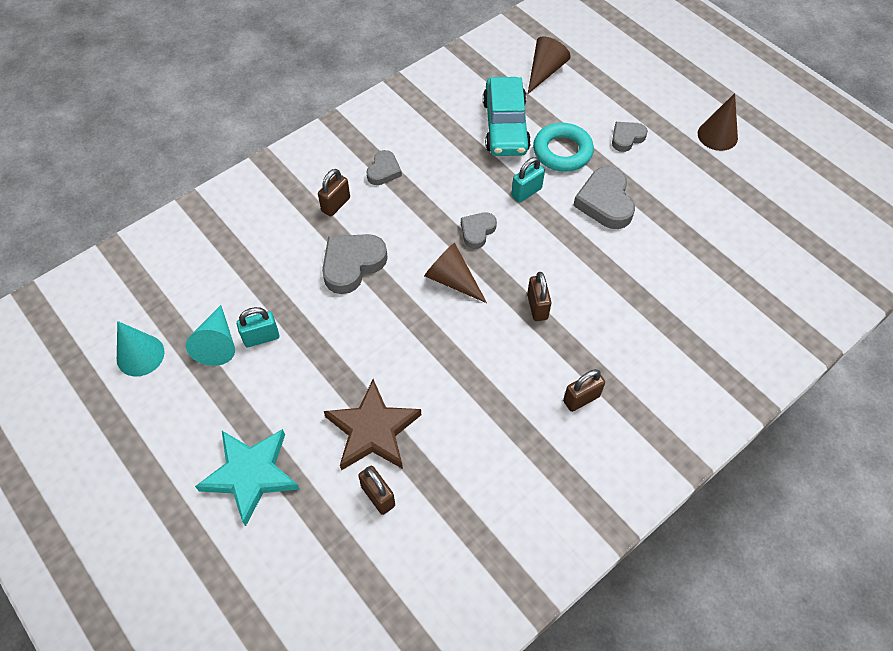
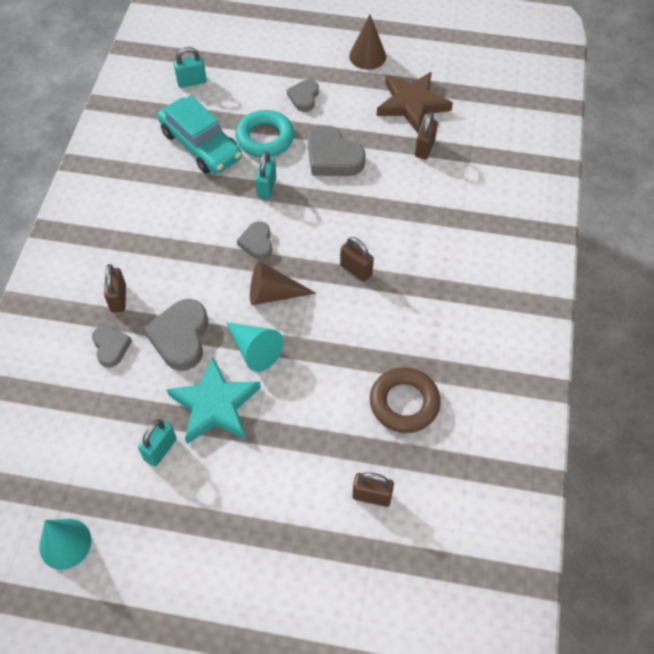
camera: 40 degrees left, 0 degrees up
(217, 343) = (126, 482): turquoise cone -> turquoise cone (254, 350)
(251, 474) = (258, 560): turquoise star -> turquoise star (215, 405)
(373, 430) = (321, 451): brown star -> brown star (412, 104)
(384, 171) = (133, 244): grey heart -> grey heart (111, 347)
(474, 443) = (404, 403): none -> brown ring
(545, 71) = (192, 82): brown cone -> turquoise padlock
(581, 399) = (448, 314): brown padlock -> brown padlock (424, 148)

